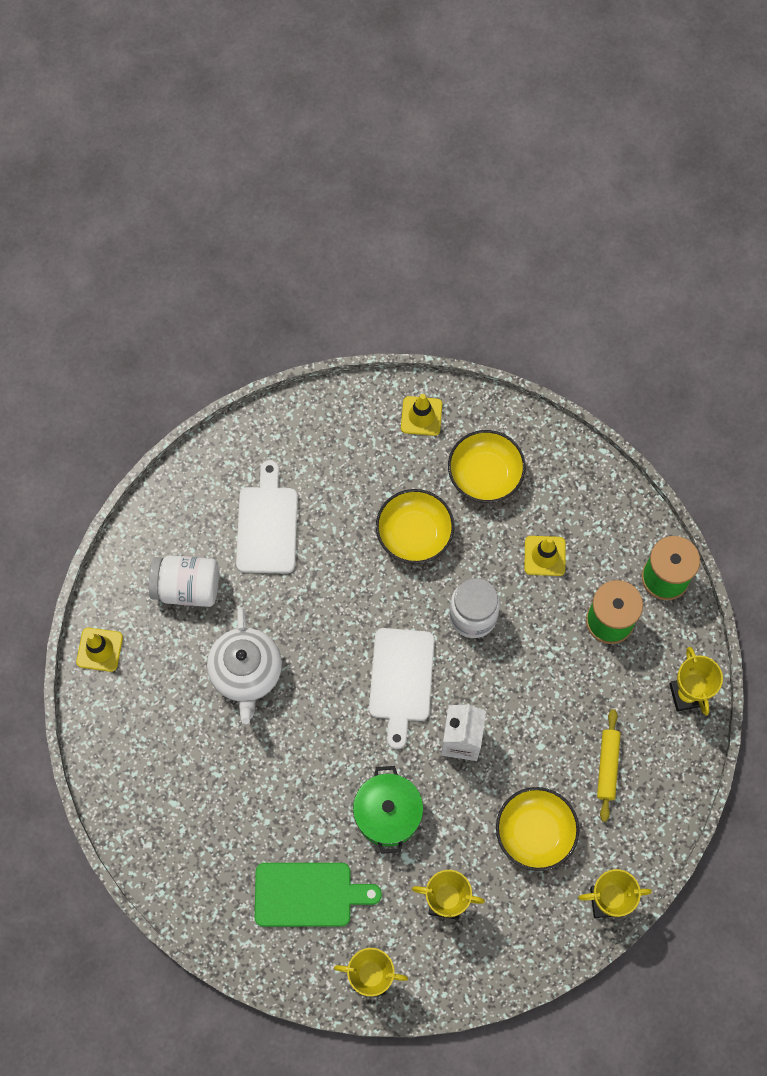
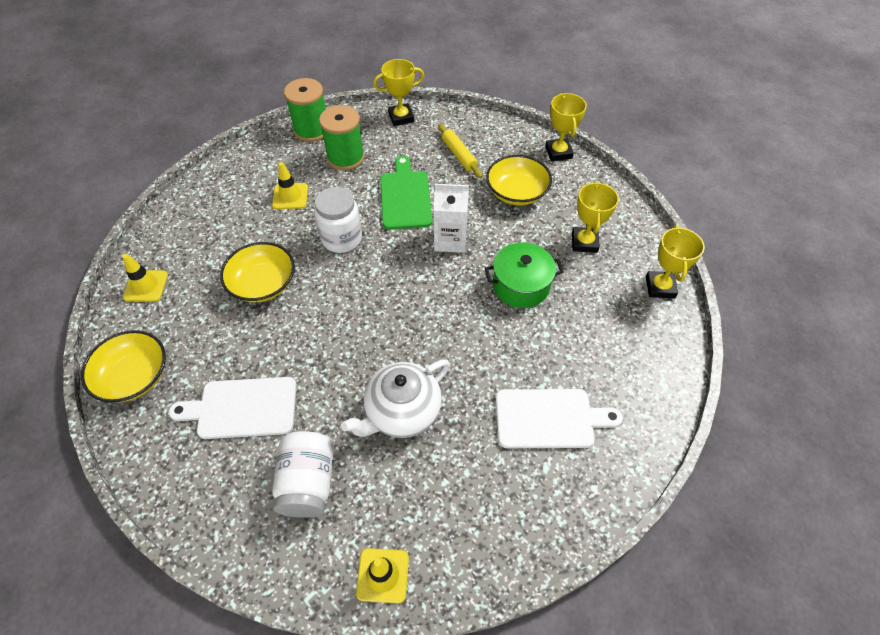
camera: 95 degrees left, 15 degrees down
(246, 673) = (402, 411): white teapot -> white teapot turned 150 degrees clockwise
(308, 894) = (605, 338): green cutting board -> green cutting board (405, 197)
(401, 680) = (401, 284): white cutting board -> white cutting board (549, 418)
(485, 474) = (212, 237): yellow bowl -> yellow bowl (134, 376)
(607, 766) = (459, 155): yellow rolling pin -> yellow rolling pin turned 60 degrees clockwise

